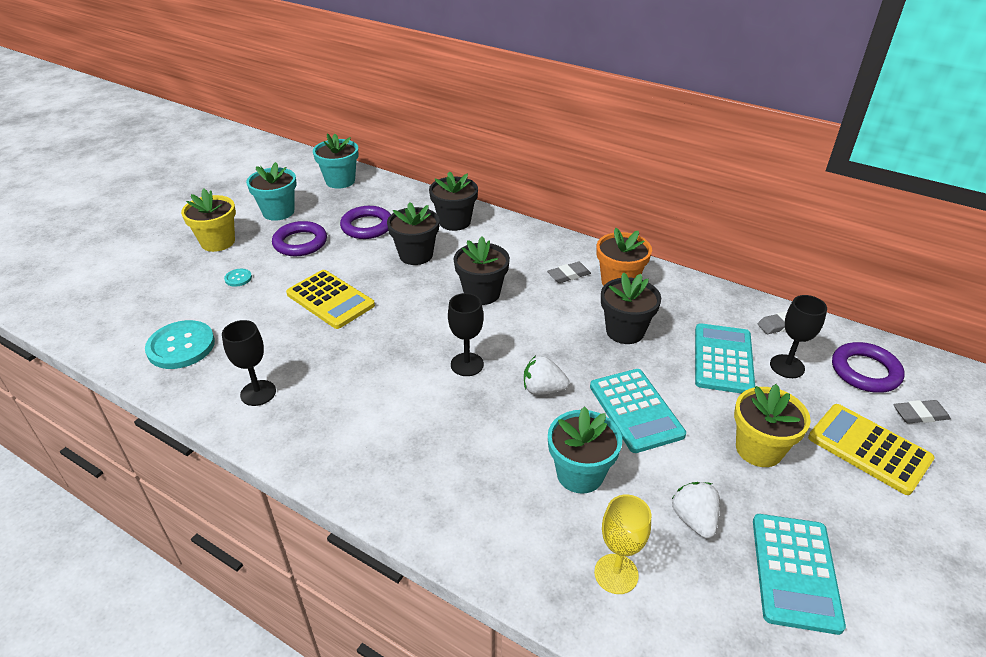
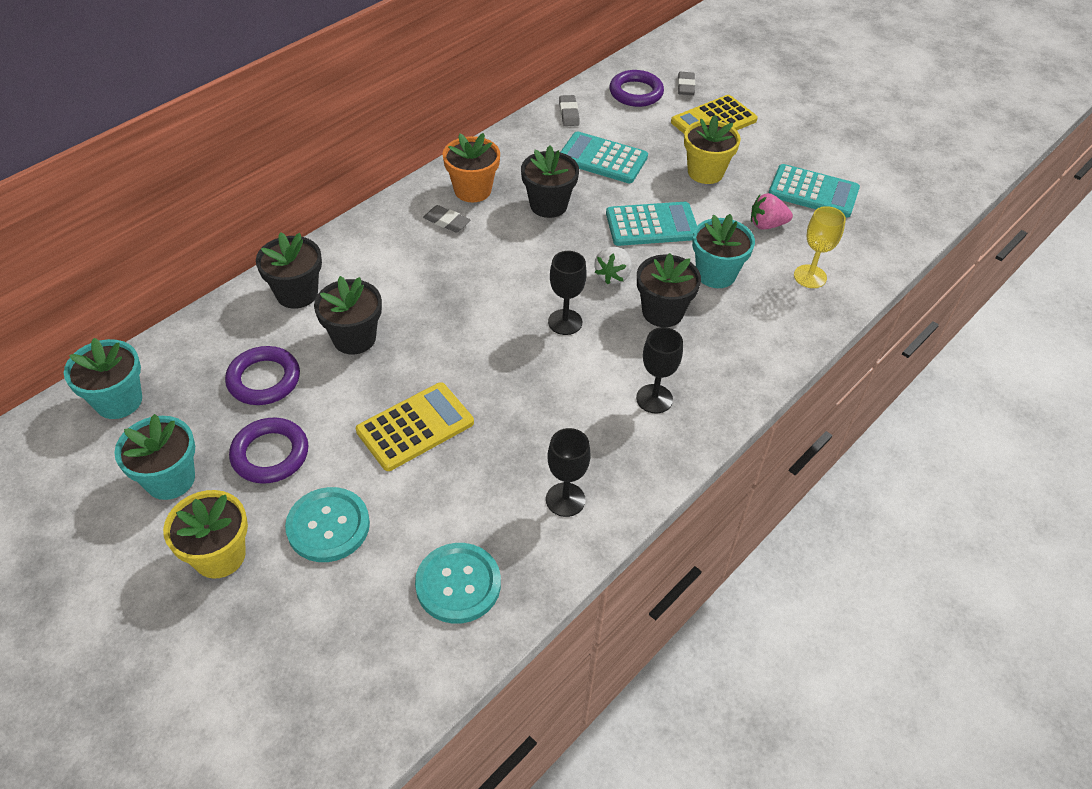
camera: 80 degrees left, 10 degrees up
(238, 278) = (328, 526): turquoise button -> turquoise button, size x2.21
(482, 293) = (453, 293): black flower pot -> black flower pot (662, 312)
(568, 275) = (446, 221): grey eraser -> grey eraser turned 45 degrees counterclockwise
(694, 519) = (767, 225): white strawberry -> pink strawberry
(787, 366) = (620, 128): black goblet -> black goblet (654, 399)

